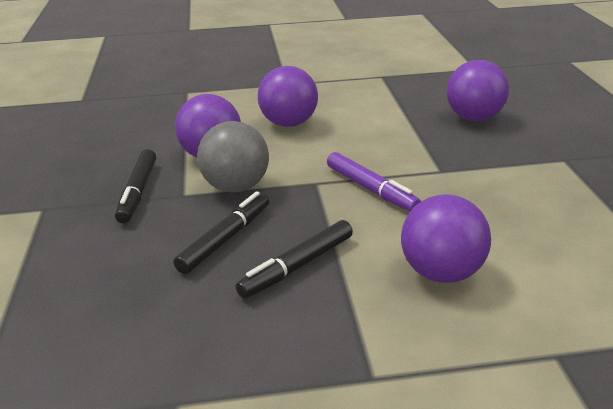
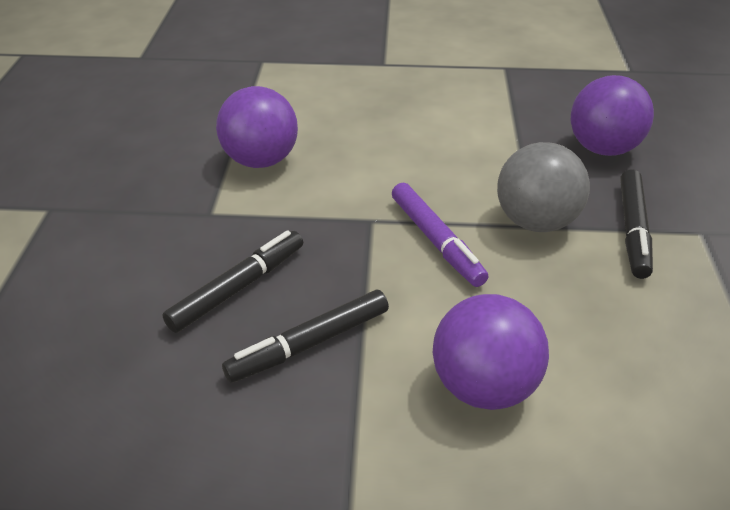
camera: 10 degrees right, 10 degrees up
(138, 192) = (160, 201): black marker -> black marker (633, 230)
(236, 187) = (274, 212): grey ball -> grey ball (535, 222)
(289, 124) = (367, 125): purple ball -> none

